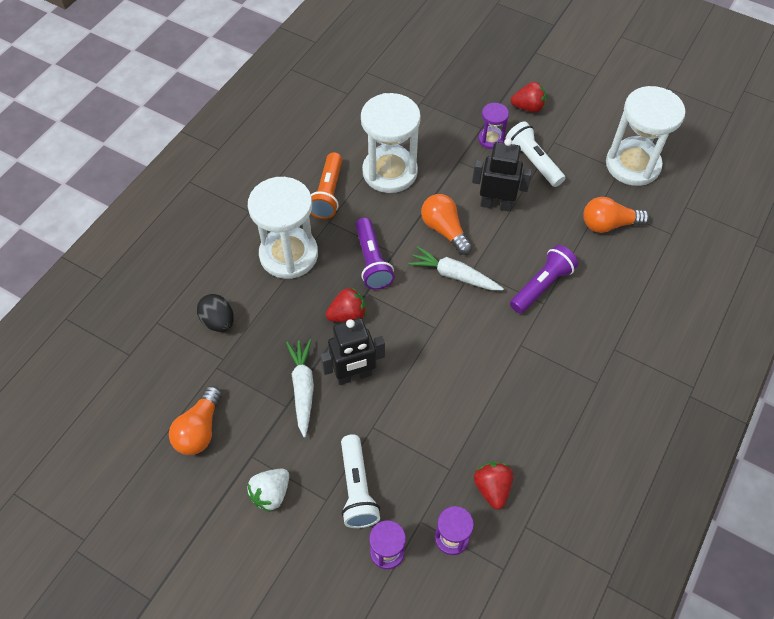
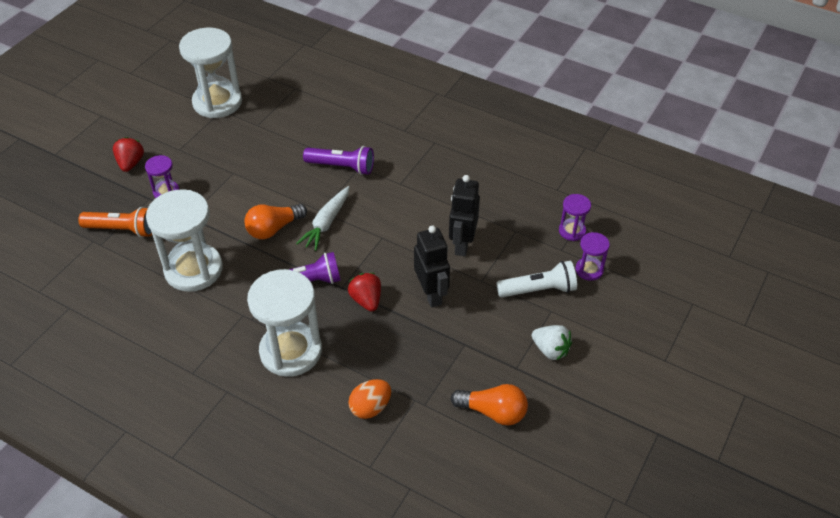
camera: 90 degrees left, 10 degrees down
(218, 321) = (370, 407): black egg -> orange egg
(303, 388) = (445, 332): white carrot -> none
(328, 194) = (214, 321): orange flashlight -> orange flashlight (122, 230)
(492, 488) = (529, 206): red strawberry -> none
(496, 204) = (248, 192): black robot -> black robot (462, 244)
(533, 161) = (201, 164): white flashlight -> none
(542, 286) = (342, 167): purple flashlight -> purple flashlight turned 150 degrees clockwise
(608, 224) = (281, 122): orange light bulb -> none

